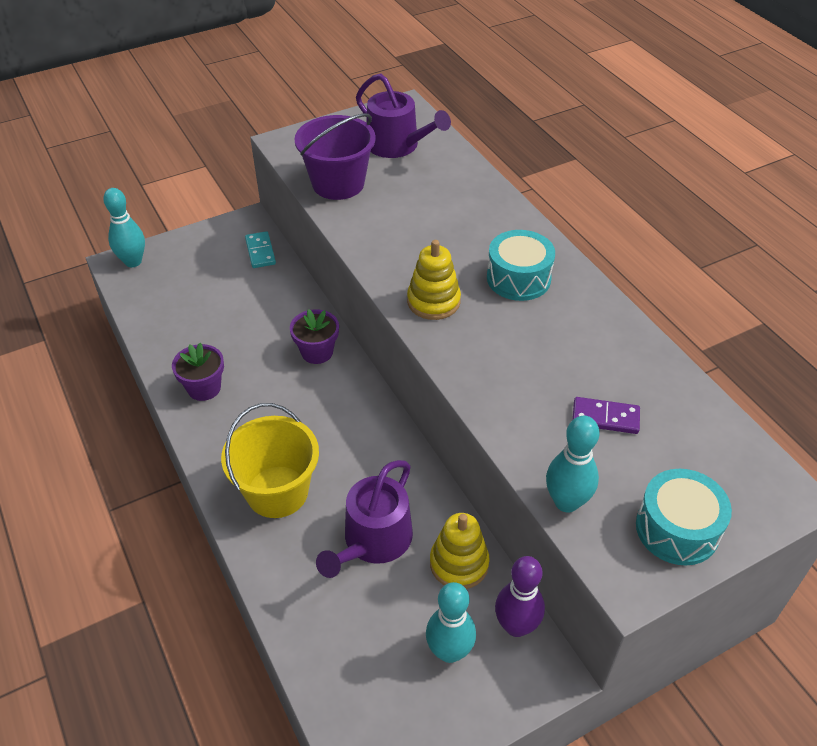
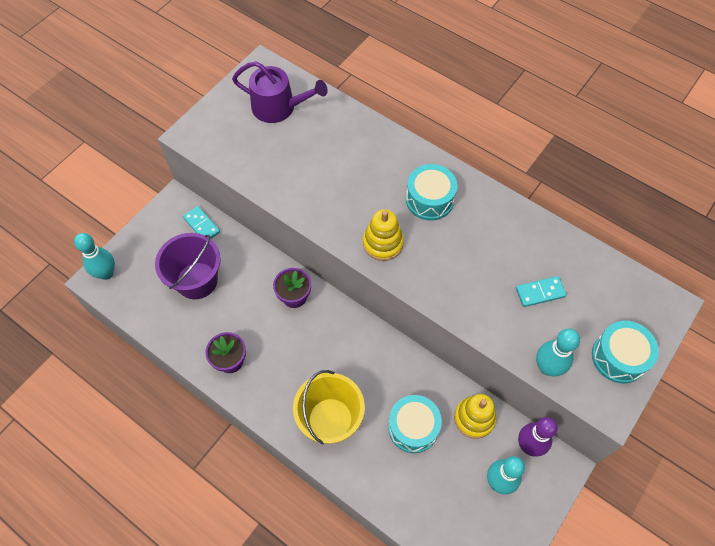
camera: 25 degrees left, 15 degrees up
(338, 183) = (254, 161): purple bucket -> purple bucket (197, 280)
(373, 541) = (413, 427): purple watering can -> turquoise drum
(605, 417) = (540, 292): purple domino -> turquoise domino

